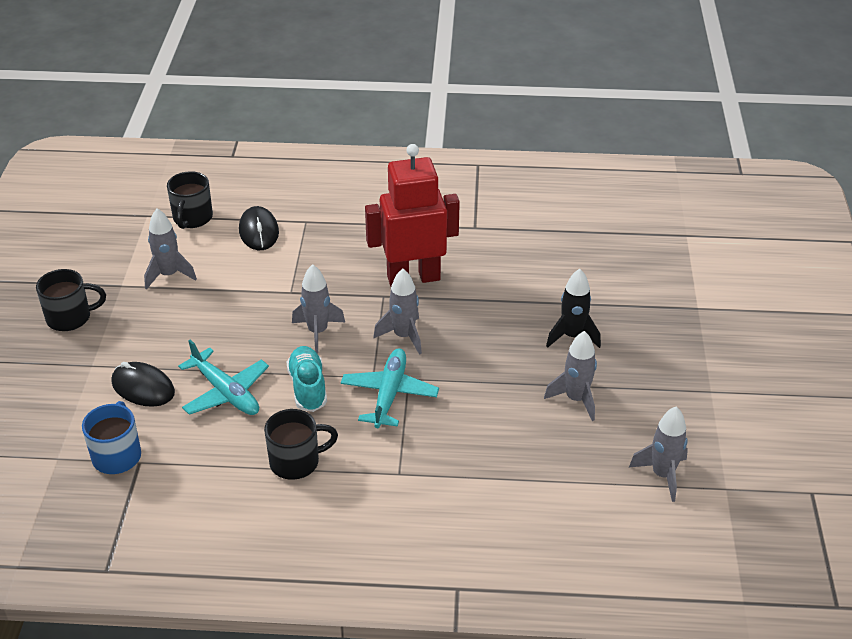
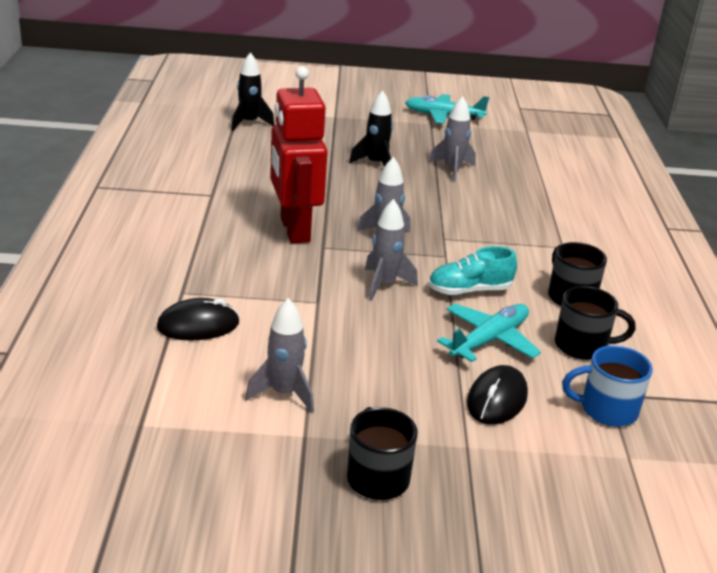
camera: 95 degrees left, 10 degrees down
(192, 218) = (157, 381): black mug -> black mug (582, 346)
(389, 394) = (468, 248): turquoise plane -> turquoise plane (444, 116)
(649, 243) = (249, 123): none -> black rocket
(662, 475) = (522, 148): grey rocket -> none

